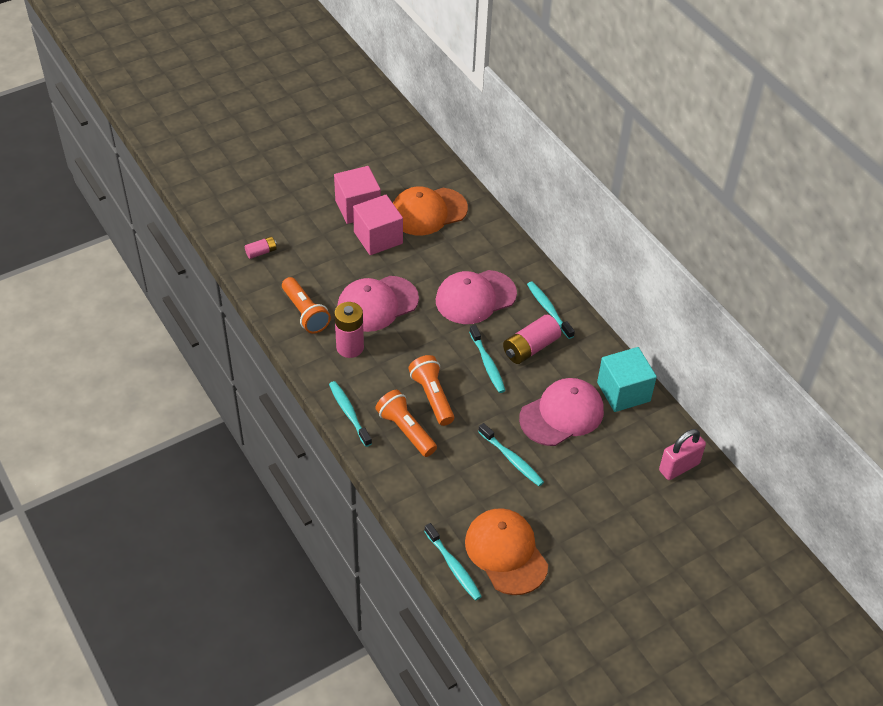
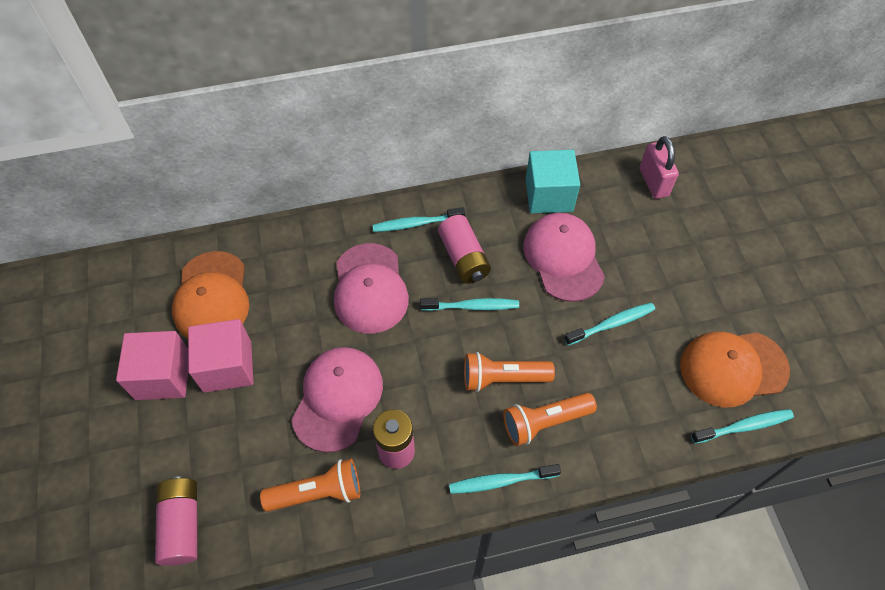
camera: 70 degrees left, 10 degrees up
(261, 252) = (182, 524): pink battery -> pink battery, size x1.80
(377, 304) = (337, 398): pink cap -> pink cap turned 150 degrees counterclockwise

